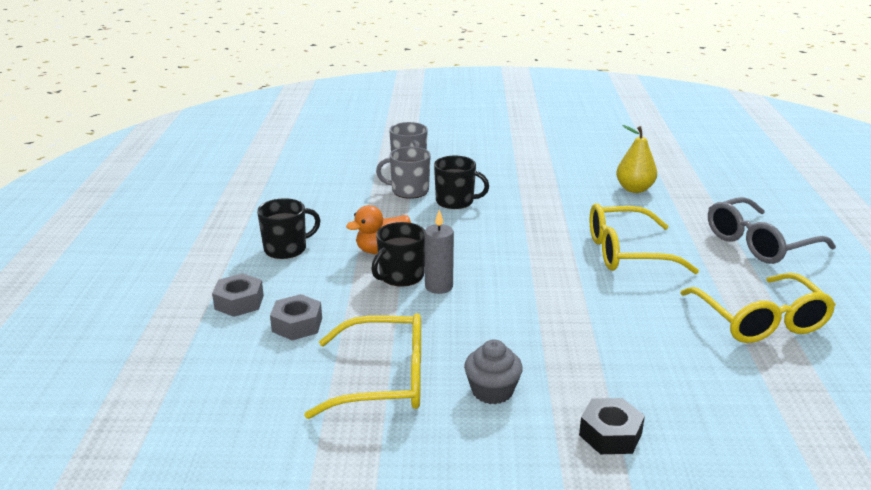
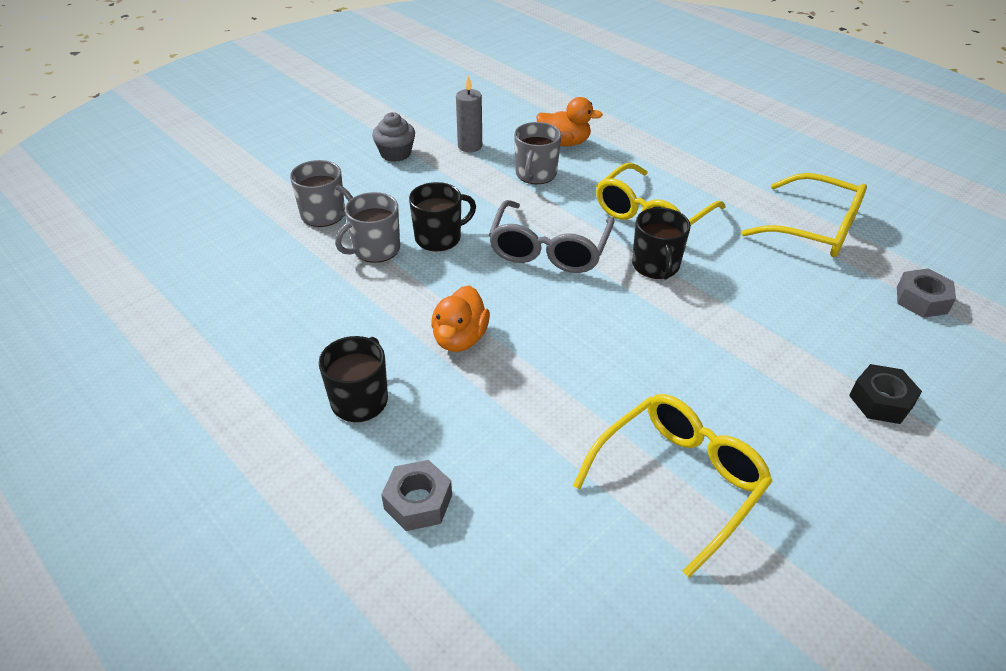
camera: 45 degrees left, 15 degrees up
(297, 325) = (517, 483): grey nut -> grey nut (921, 300)
(401, 276) = (521, 357): black mug -> black mug (656, 266)
(439, 286) = (570, 347): grey candle -> grey candle (470, 146)
(492, 391) = (764, 425): grey cupcake -> grey cupcake (395, 153)
(579, 197) = (535, 174): none -> grey mug
(634, 189) = (564, 143): yellow pear -> orange duck
(759, 243) = (718, 154): grey glasses -> grey glasses (549, 249)

